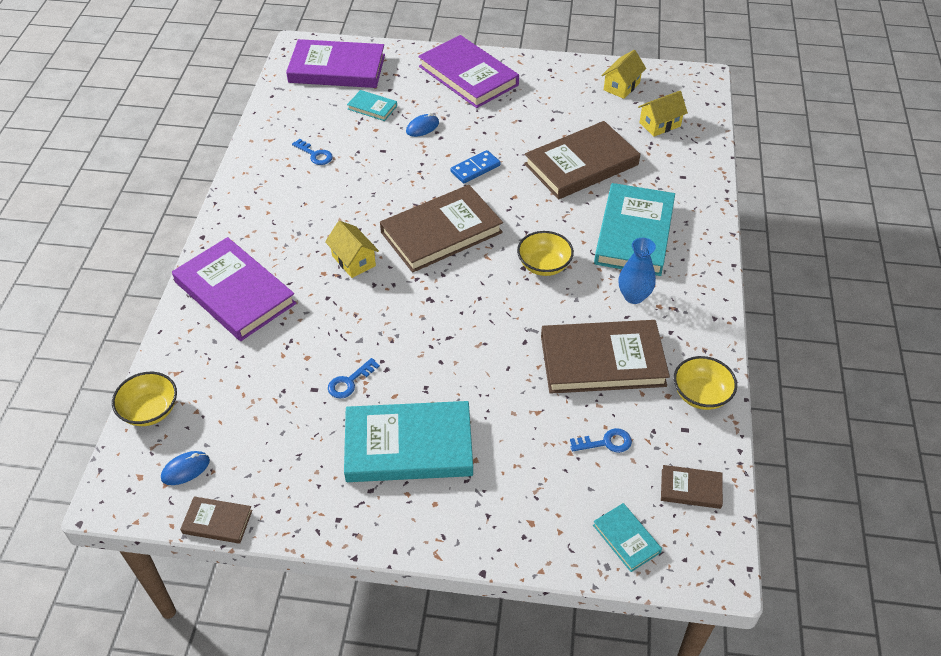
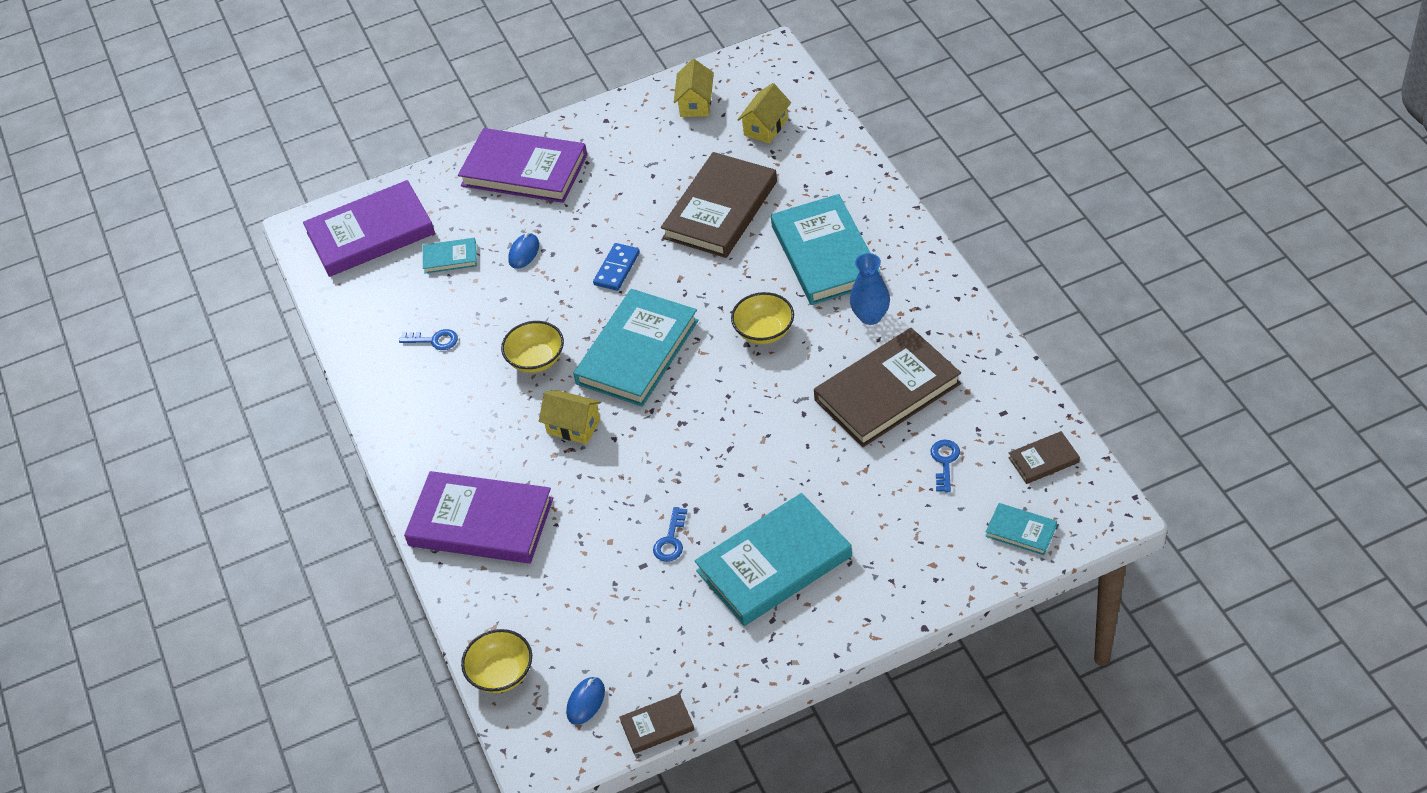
camera: 25 degrees left, 0 degrees up
(441, 232) = (637, 352): brown book -> turquoise book
(606, 442) = (945, 462): blue key -> blue key turned 45 degrees counterclockwise
(701, 394) = (995, 374): yellow bowl -> yellow bowl (536, 360)

